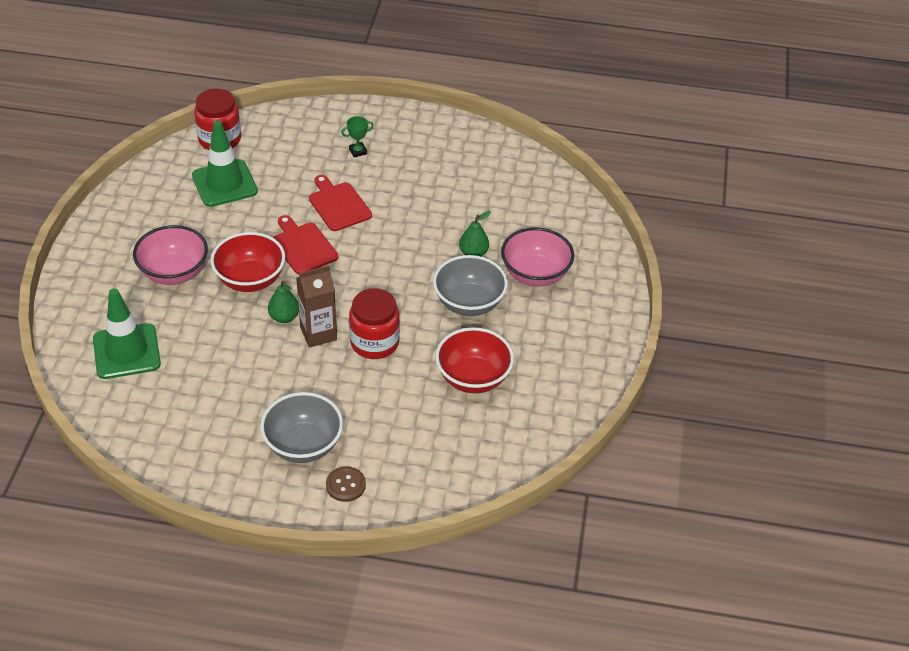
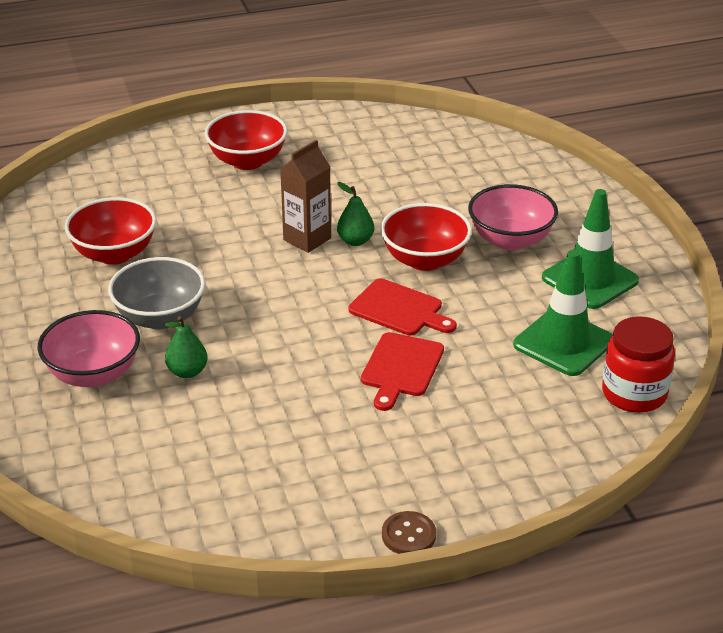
camera: 155 degrees right, 10 degrees down
(126, 351) = (477, 170): green traffic cone -> green traffic cone (590, 279)
(303, 445) = (247, 161): grey bowl -> red bowl
(338, 205) = (401, 368): red cutting board -> red cutting board turned 75 degrees clockwise
(345, 485) = (188, 149): brown button -> brown button (408, 535)
(358, 151) = (439, 447): green trophy -> none
(374, 342) = (241, 250): red jar -> none

